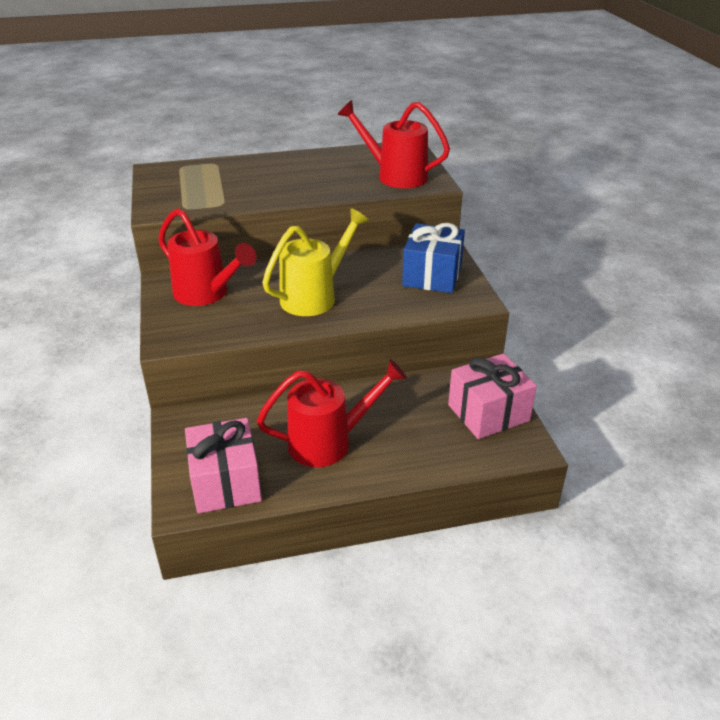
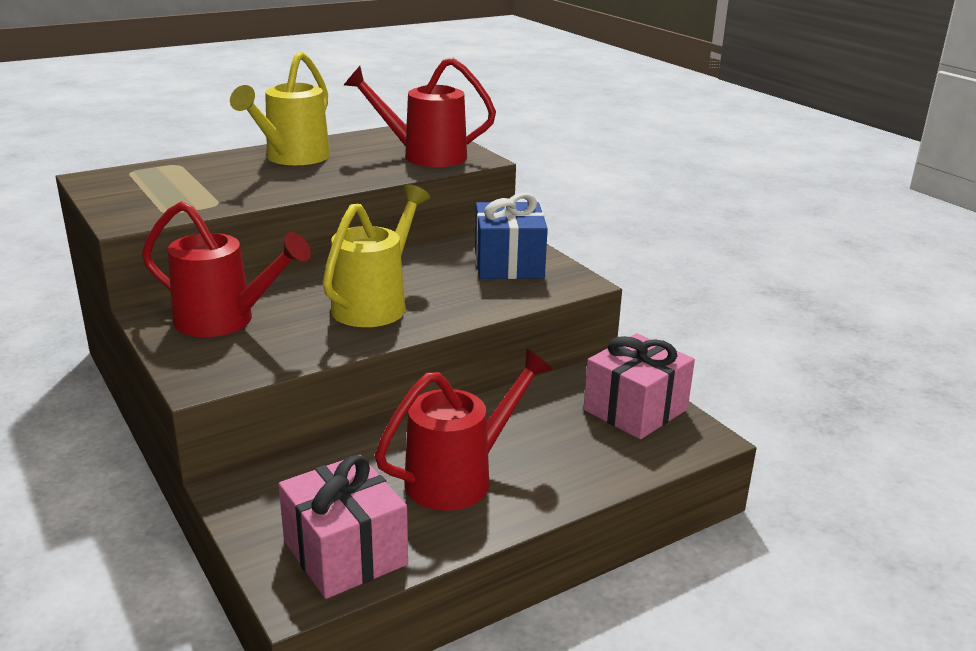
camera: 20 degrees left, 10 degrees down
(296, 167) = (292, 158): none -> yellow watering can

